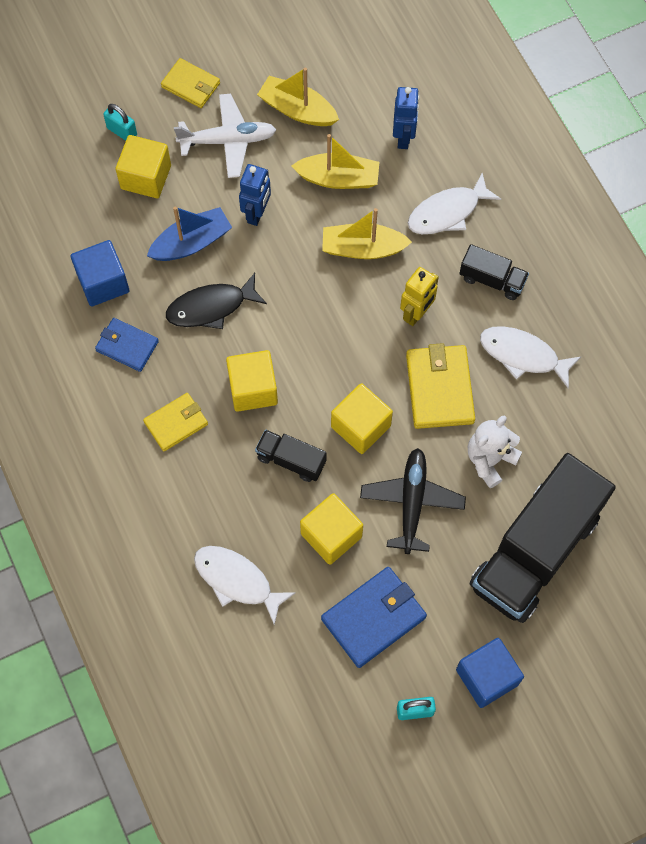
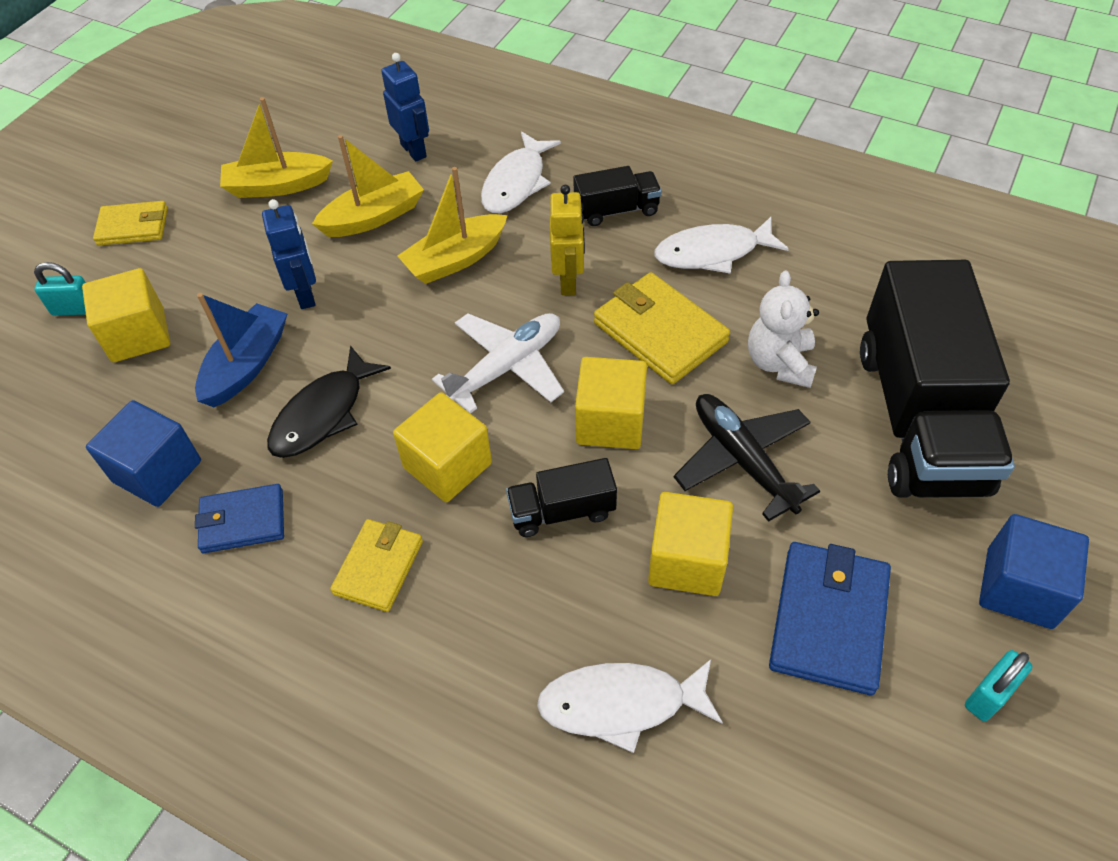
camera: 35 degrees left, 15 degrees down
(228, 140) = (217, 250): white plane -> white plane (507, 367)

